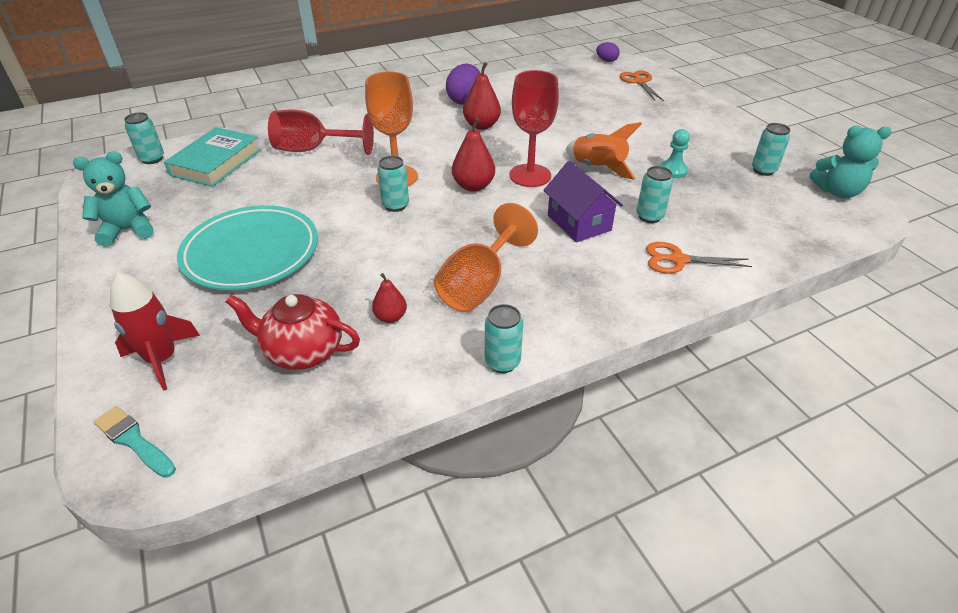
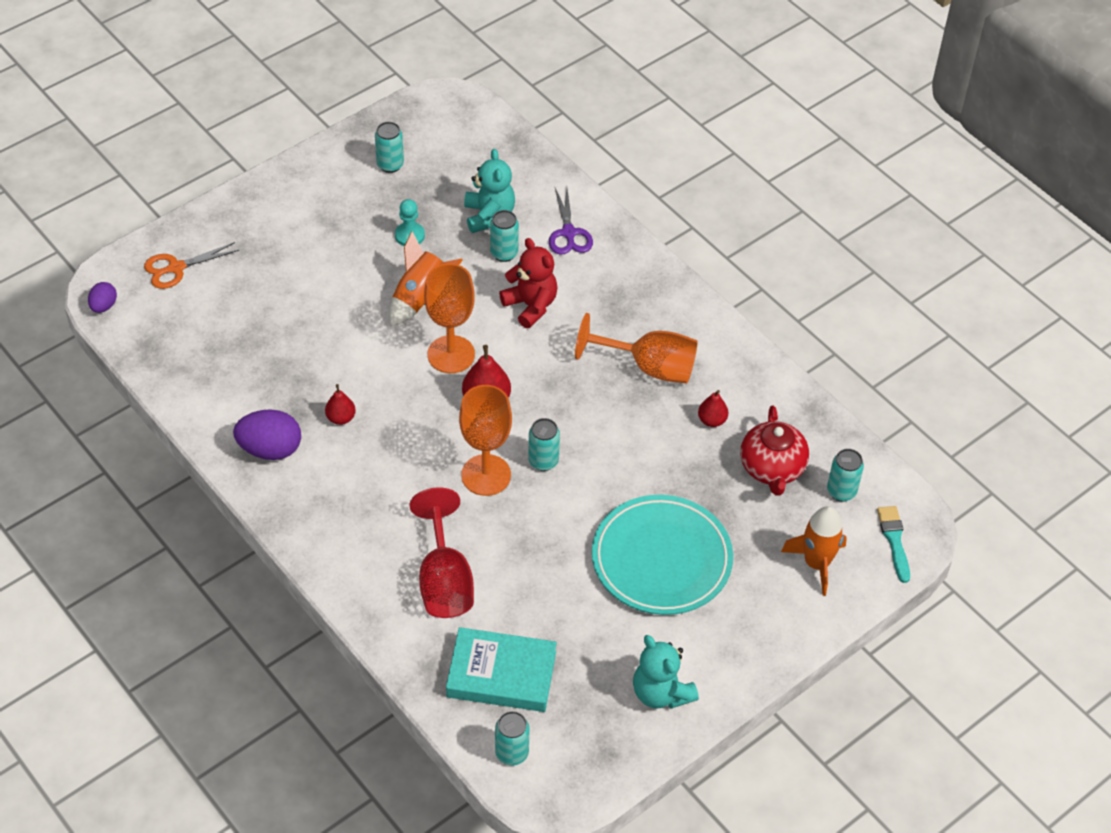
camera: 105 degrees left, 10 degrees up
(134, 441) = (894, 540): turquoise brush -> turquoise brush turned 150 degrees clockwise
(162, 359) = (816, 563): red rocket -> orange rocket
(481, 126) = (341, 418): red pear -> red pear, size x0.62
(502, 362) = (736, 337): turquoise can -> turquoise can (841, 491)
(530, 175) = (451, 354): red goblet -> orange goblet
(579, 223) = (531, 305): purple house -> red teddy bear
(678, 260) = (568, 233): orange scissors -> purple scissors
(837, 192) = (420, 116): turquoise teddy bear -> turquoise teddy bear (489, 216)

